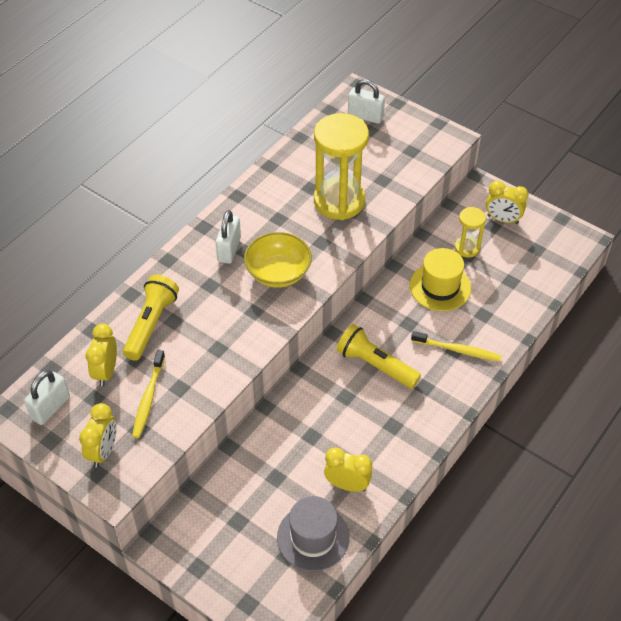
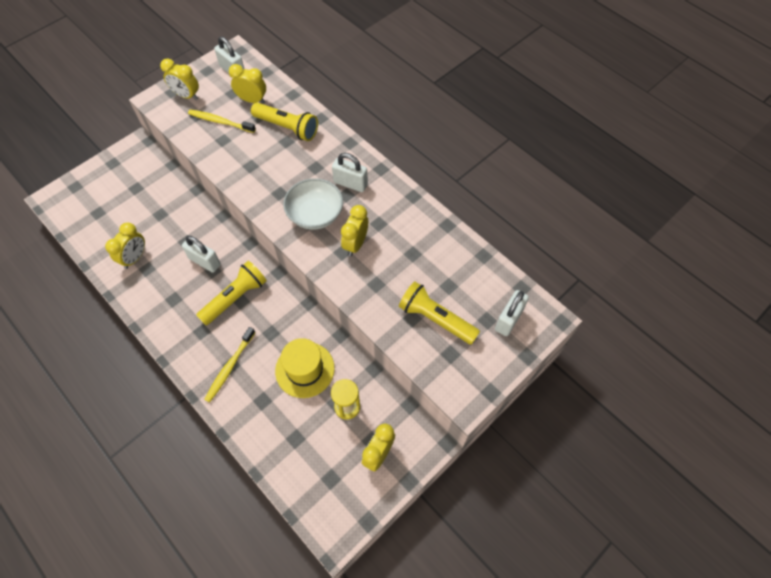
camera: 100 degrees right, 10 degrees up
(278, 273) = (315, 214): yellow bowl -> white bowl
(309, 233) = (355, 244): none -> yellow clock
(313, 537) = (103, 230): grey hat -> none
(335, 407) = (205, 262): none -> white padlock
(339, 201) = (390, 274): yellow hourglass -> none
(379, 163) = (435, 319): none -> yellow flashlight

